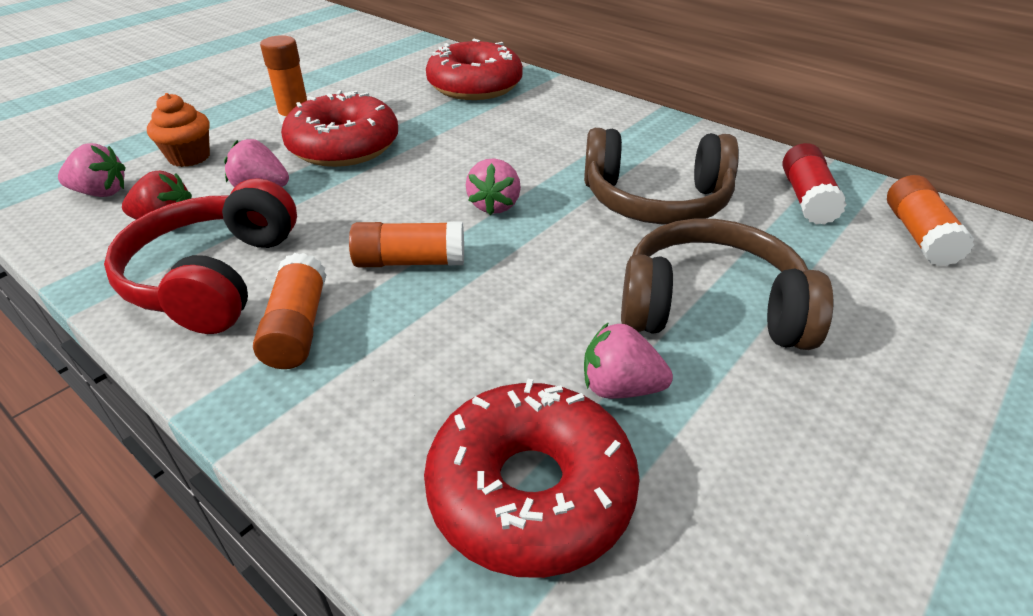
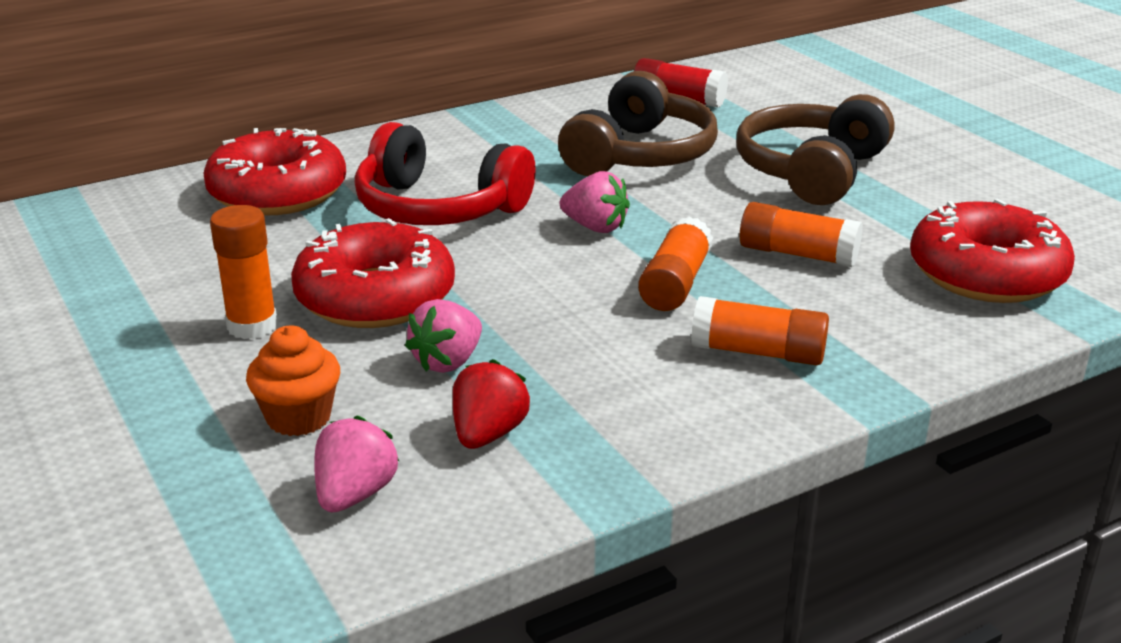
camera: 70 degrees left, 10 degrees down
(214, 277) = (641, 399): red headphones -> red headphones (438, 208)
(619, 387) = (891, 223): pink strawberry -> none
(918, 235) = (755, 80): orange glue stick -> orange glue stick (797, 254)

